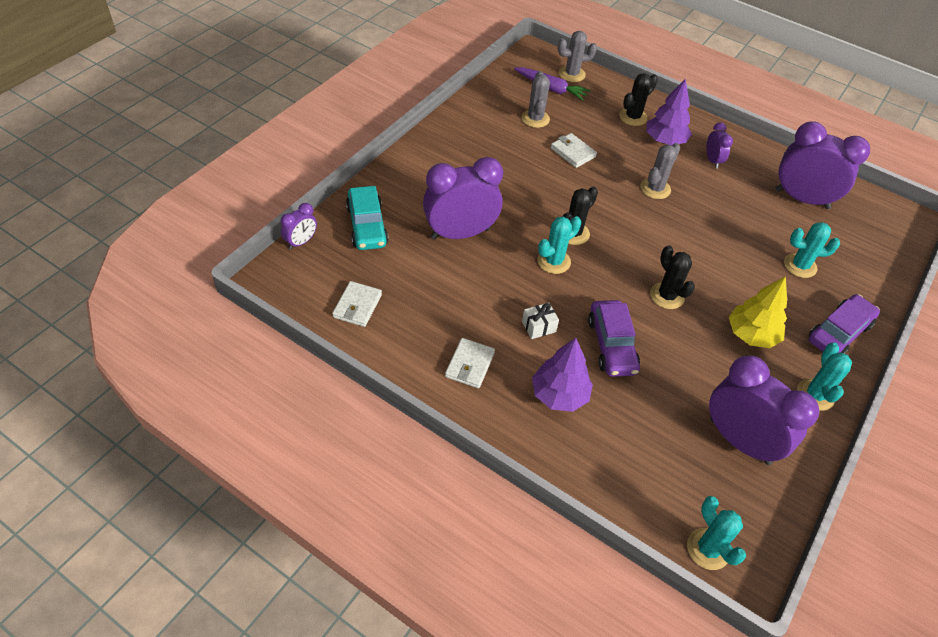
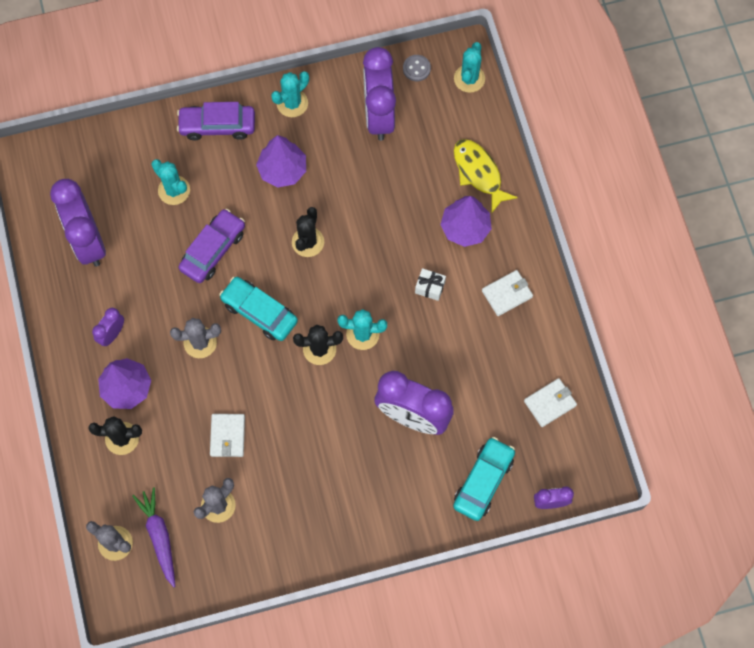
camera: 135 degrees left, 20 degrees up
(598, 455) = (479, 173): none -> yellow fish
(611, 345) = (392, 235): purple car -> purple car (213, 250)
(641, 229) = (259, 312): none -> turquoise car
(751, 335) = (282, 170): yellow tree -> purple tree
(764, 517) = (416, 68): none -> grey button

